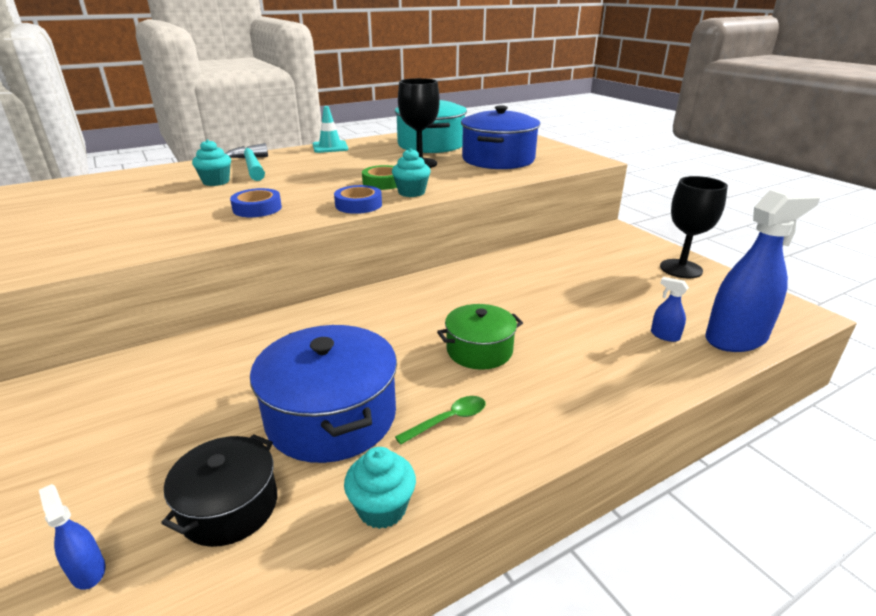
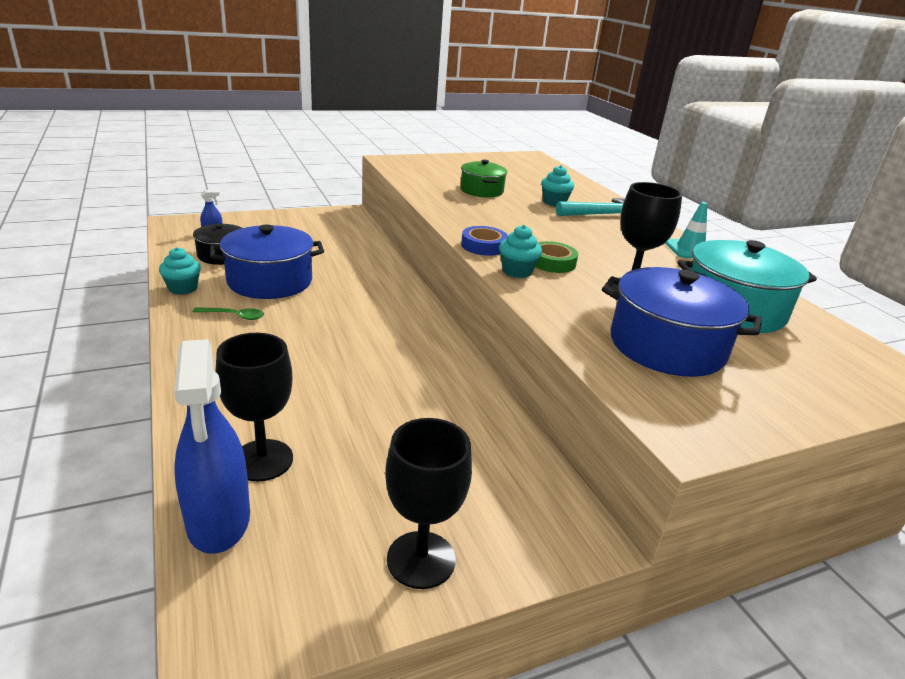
camera: 95 degrees right, 0 degrees up
(257, 208) = (483, 213): blue tape -> none
(448, 420) = (234, 316): green spoon -> green spoon turned 60 degrees counterclockwise
(479, 350) = (307, 342): green pot -> green pot (481, 190)
(664, 335) = (262, 460): blue spray bottle -> black goblet

